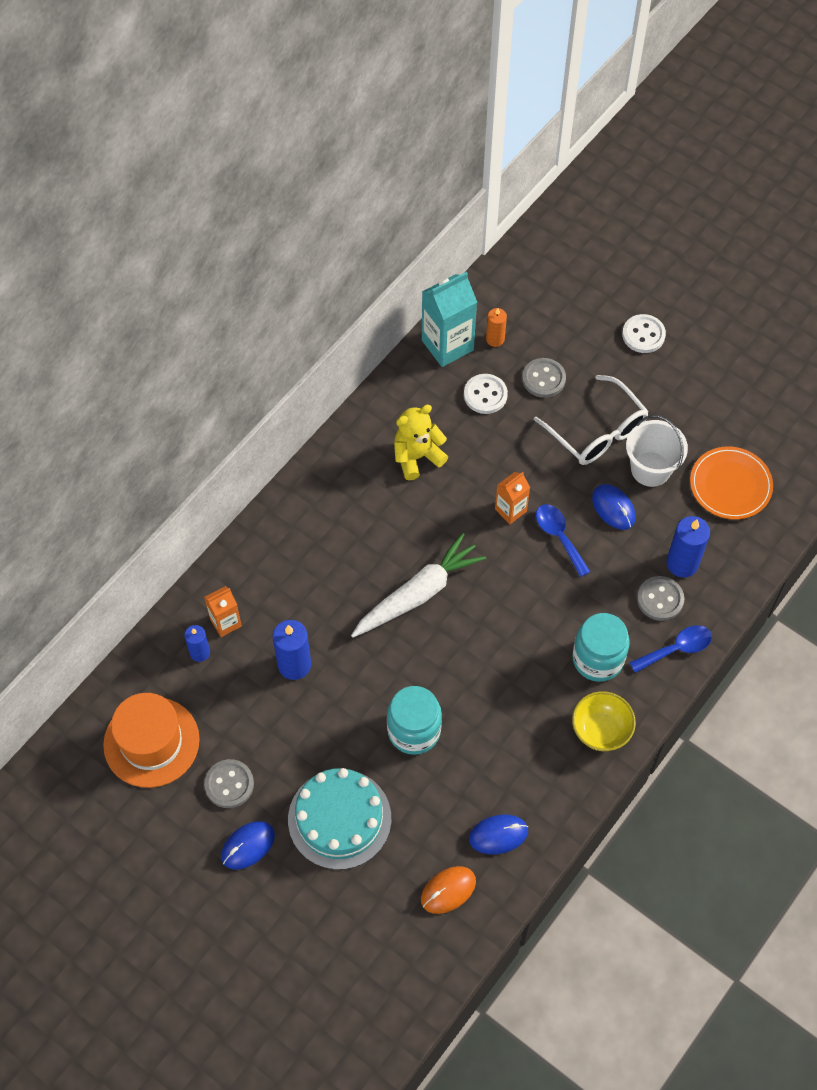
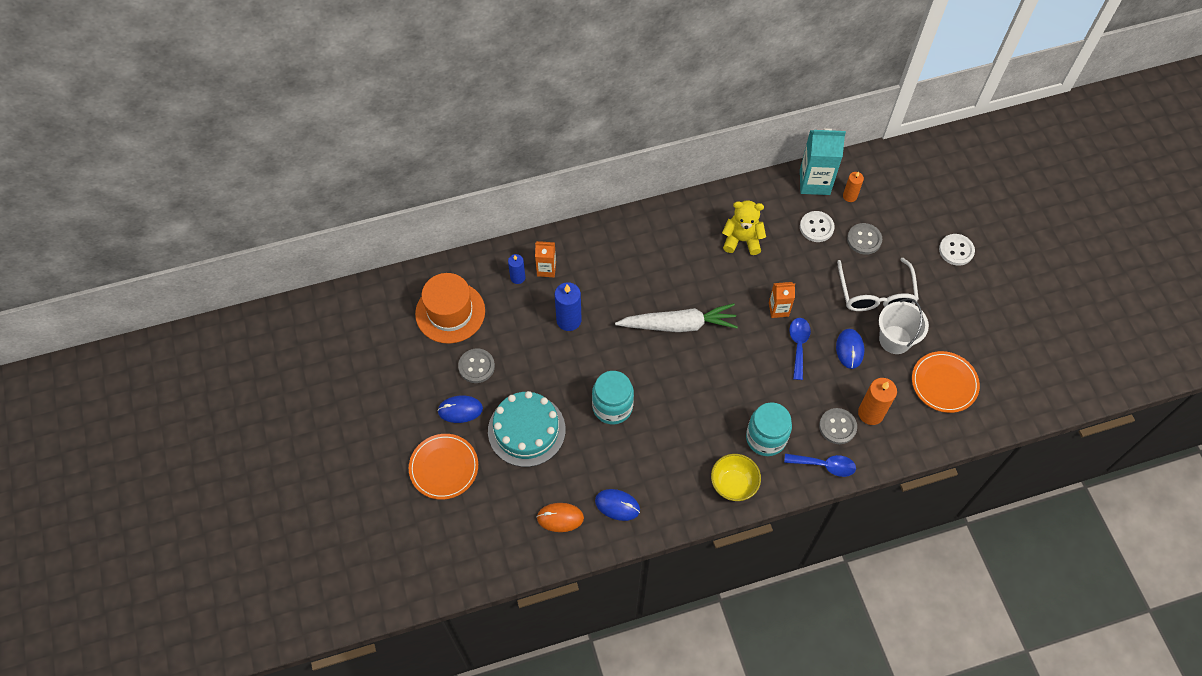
camera: 35 degrees right, 0 degrees up
(278, 923) = (444, 467): none -> orange plate
(682, 563) = (870, 413): blue candle -> orange candle

